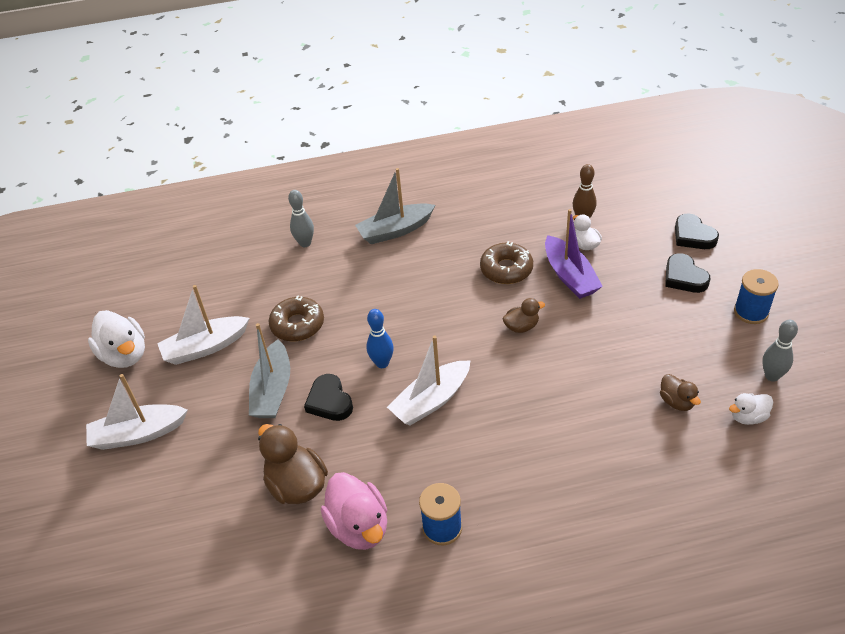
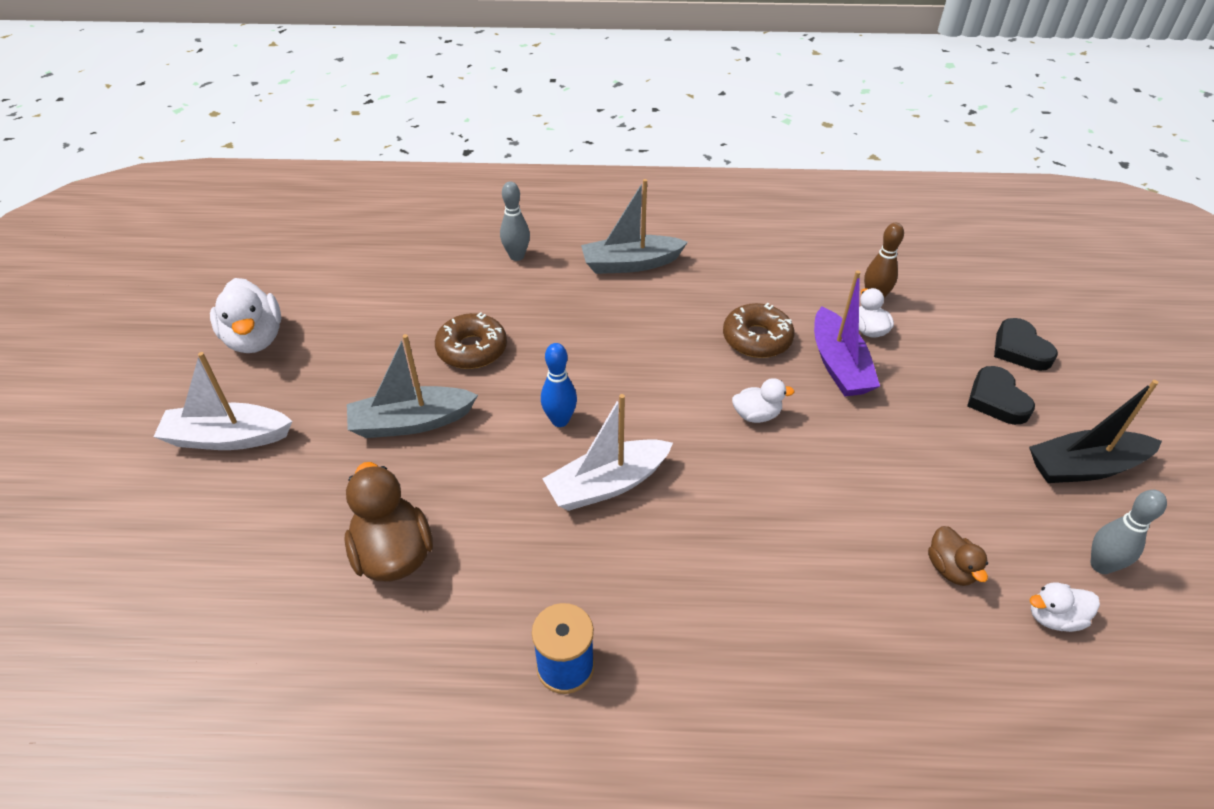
camera: 10 degrees right, 0 degrees up
(205, 347) = (351, 351): white boat -> none
(273, 390) = (411, 422): grey boat -> grey boat turned 60 degrees clockwise
(329, 401) = (476, 453): black heart -> none
(359, 527) = (453, 634): pink duck -> none
(521, 326) = (756, 415): brown duck -> white duck
(751, 312) = (1084, 467): blue spool -> black boat

